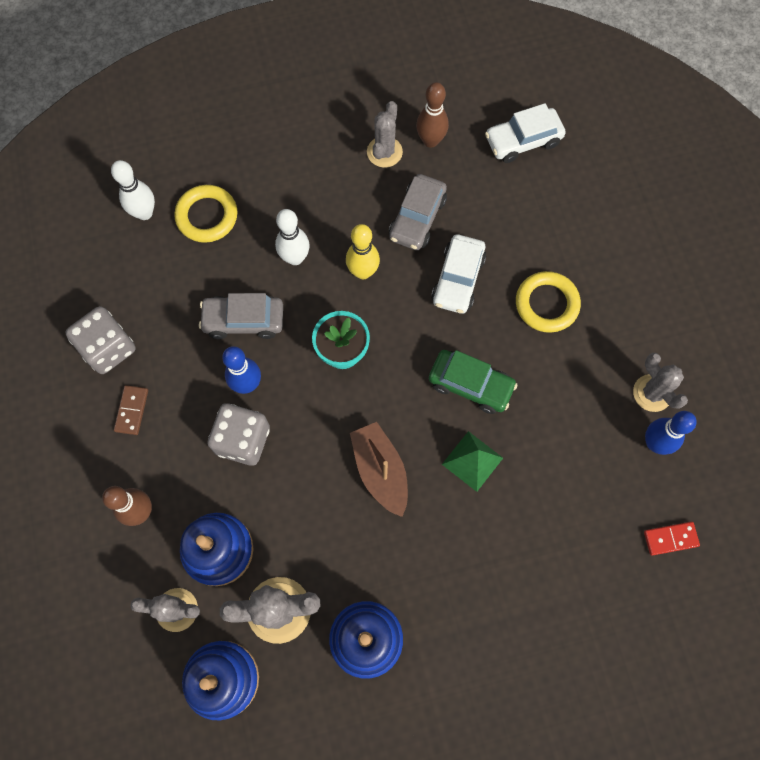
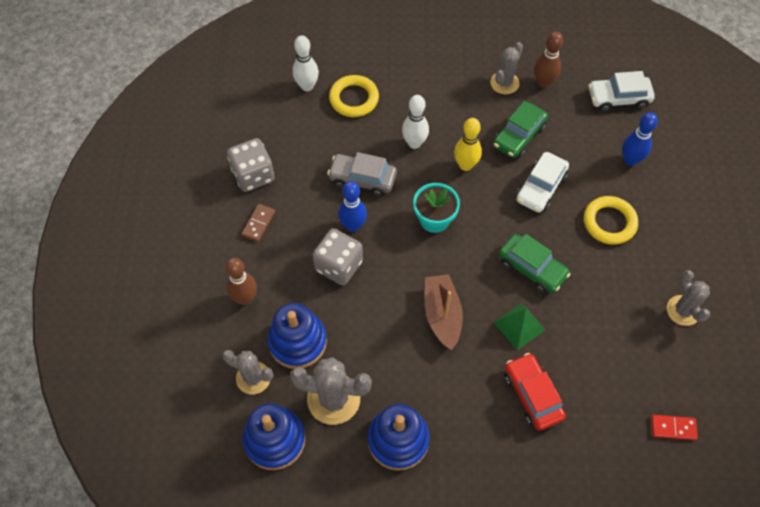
camera: 15 degrees right, 10 degrees down
(417, 218) = (518, 136): grey car -> green car
(506, 542) = (532, 395): none -> red car
(654, 443) = (676, 349): blue bowling pin -> blue bowling pin (630, 160)

